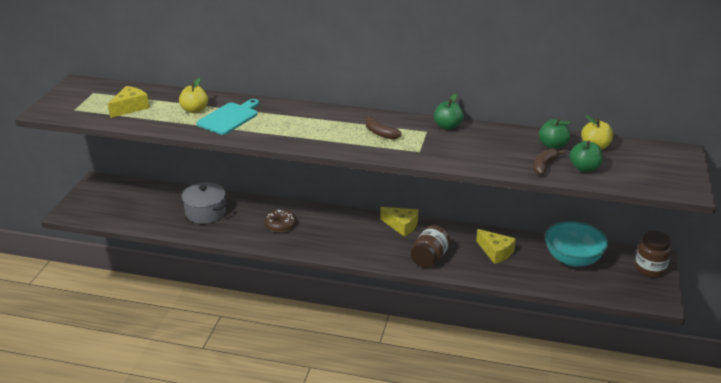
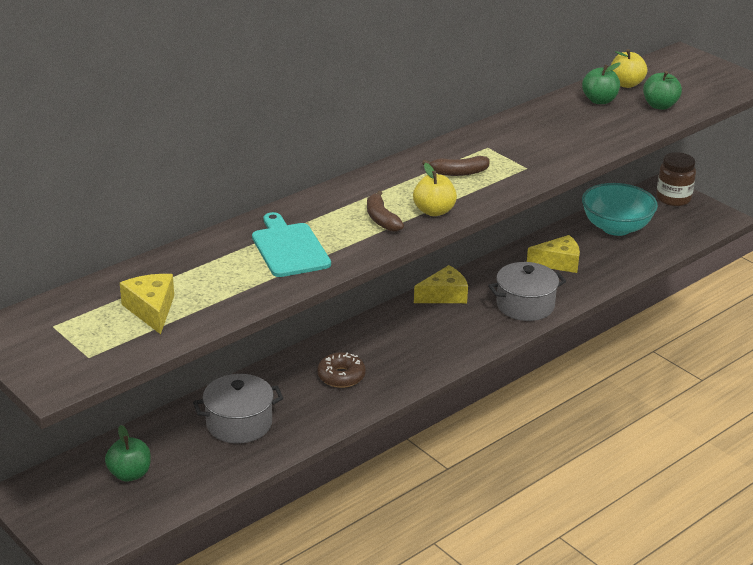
camera: 55 degrees left, 0 degrees up
(194, 110) = (231, 265): yellow apple -> yellow apple (434, 211)
(429, 258) = (525, 305): brown jar -> grey pot
(447, 126) = (492, 132): green apple -> green apple (130, 474)
(544, 165) = (633, 120): brown banana -> brown banana (381, 219)

